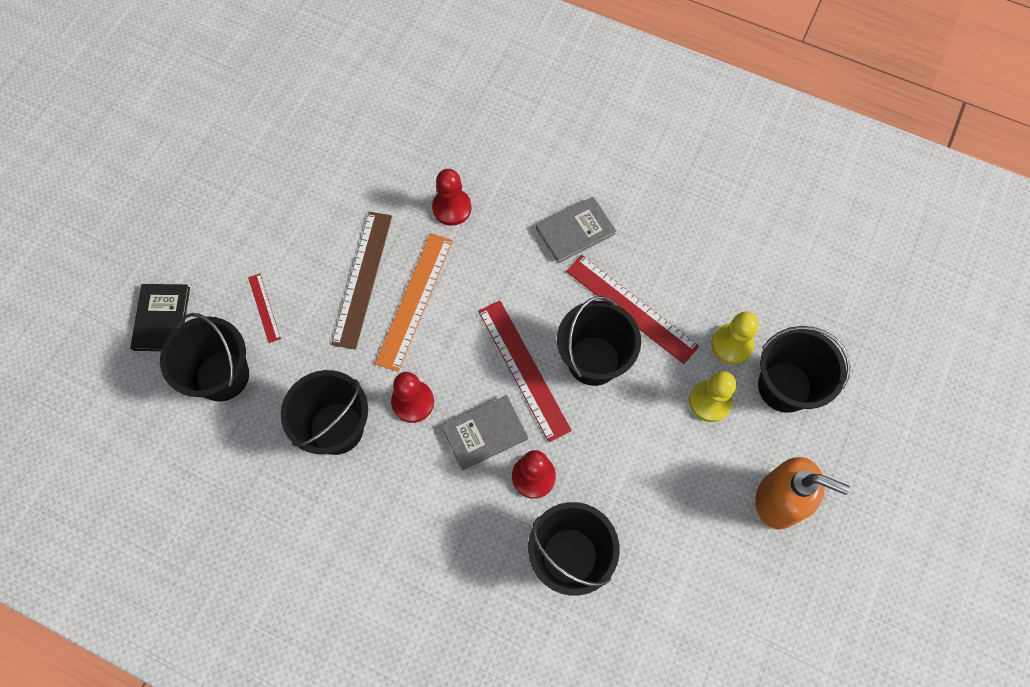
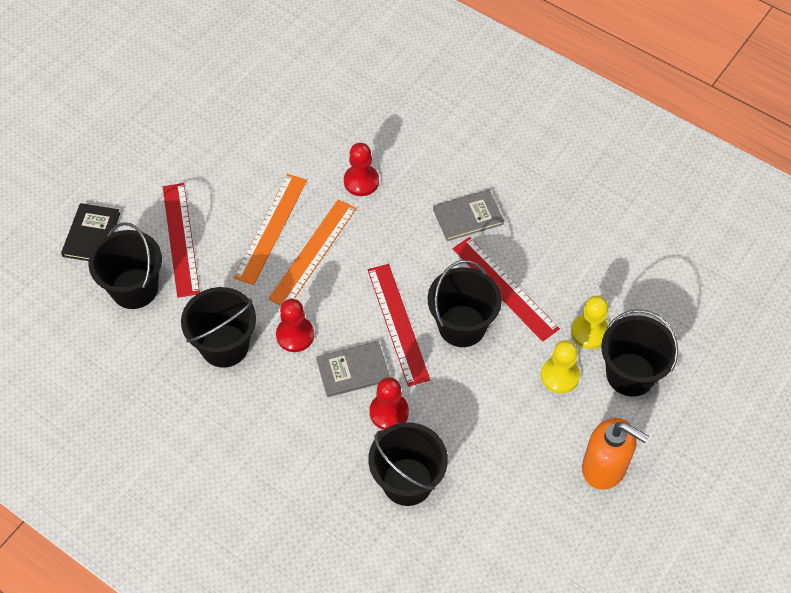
camera: 10 degrees right, 10 degrees down
(264, 307) = (181, 239): red ruler -> red ruler, size x1.98
(362, 278) = (270, 228): brown ruler -> orange ruler

